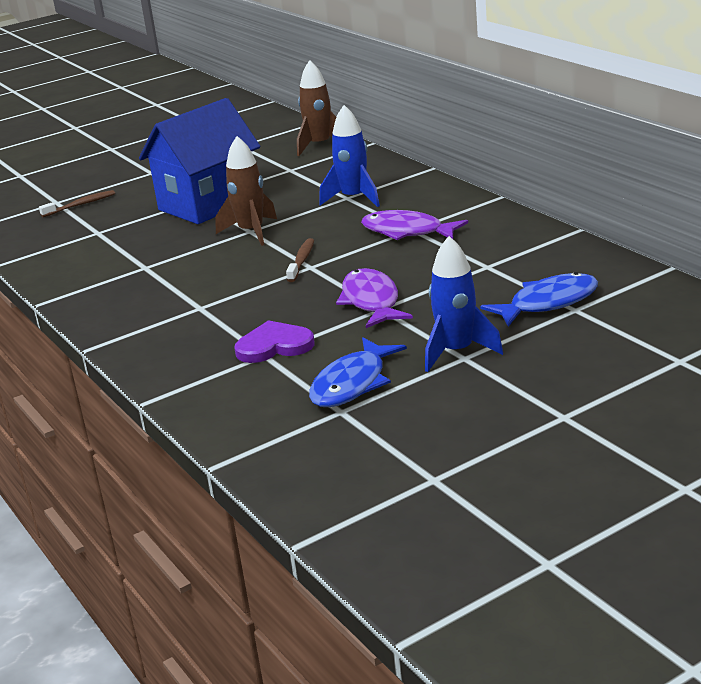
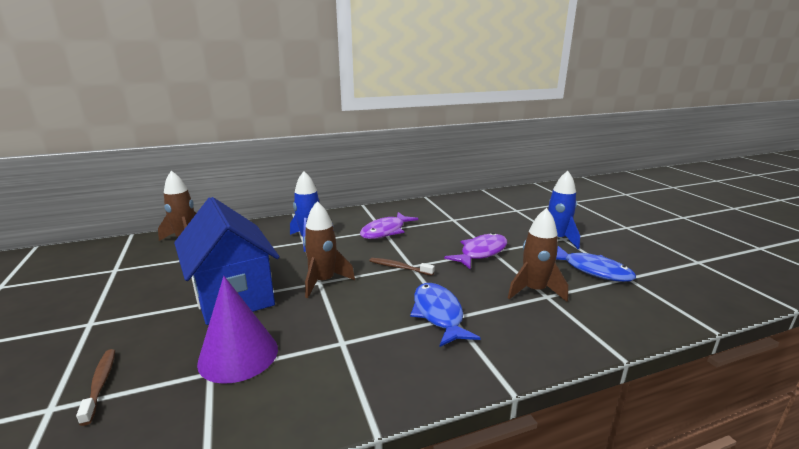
camera: 80 degrees left, 5 degrees down
(119, 234) = (238, 355): none -> purple cone
(274, 346) = (534, 291): purple heart -> brown rocket
(371, 301) = (481, 252): purple fish -> purple fish turned 135 degrees clockwise
(548, 303) = (507, 213): blue fish -> blue fish (438, 314)

